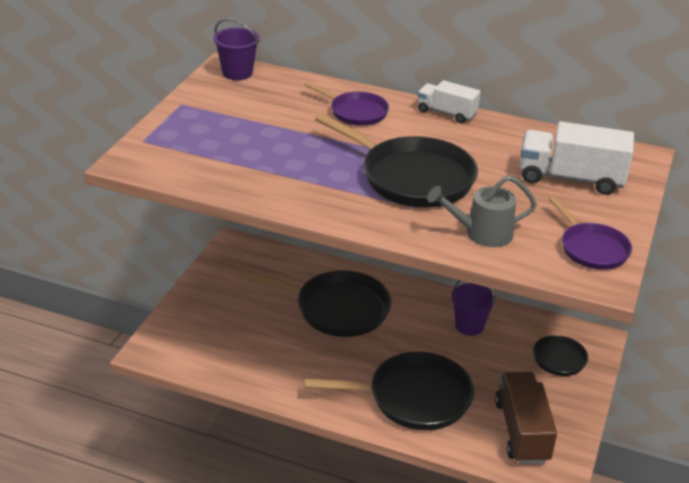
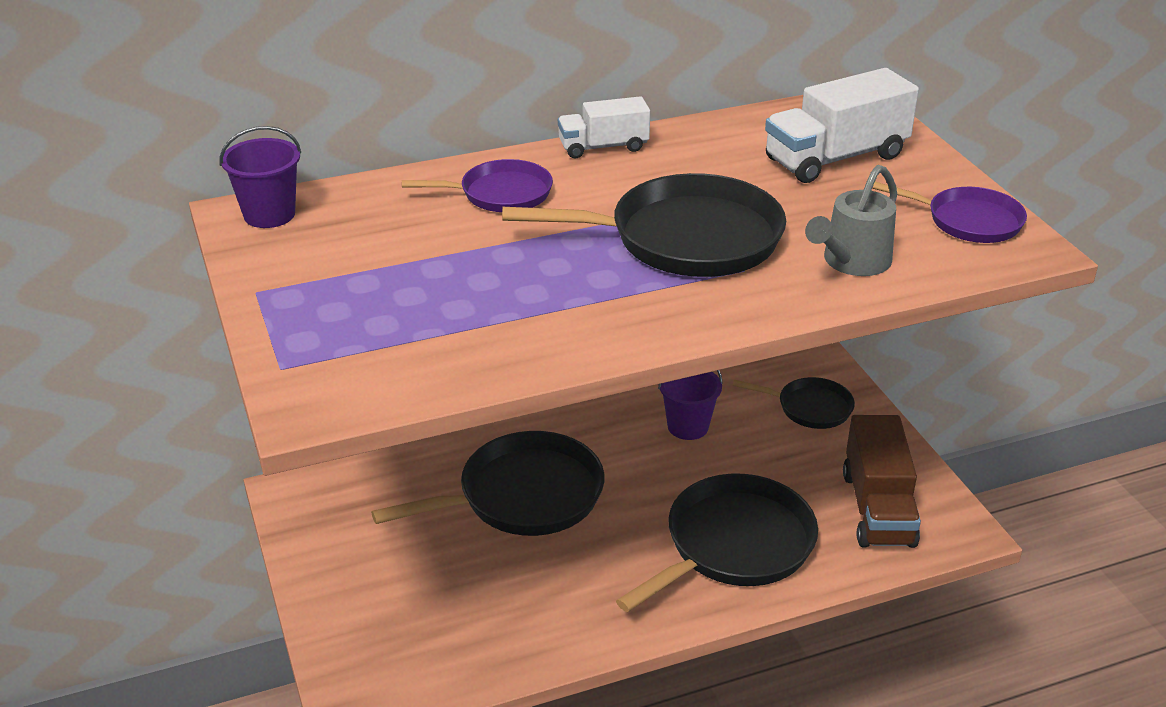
camera: 40 degrees left, 0 degrees up
(522, 431) = (877, 508): brown truck -> brown truck turned 135 degrees counterclockwise

